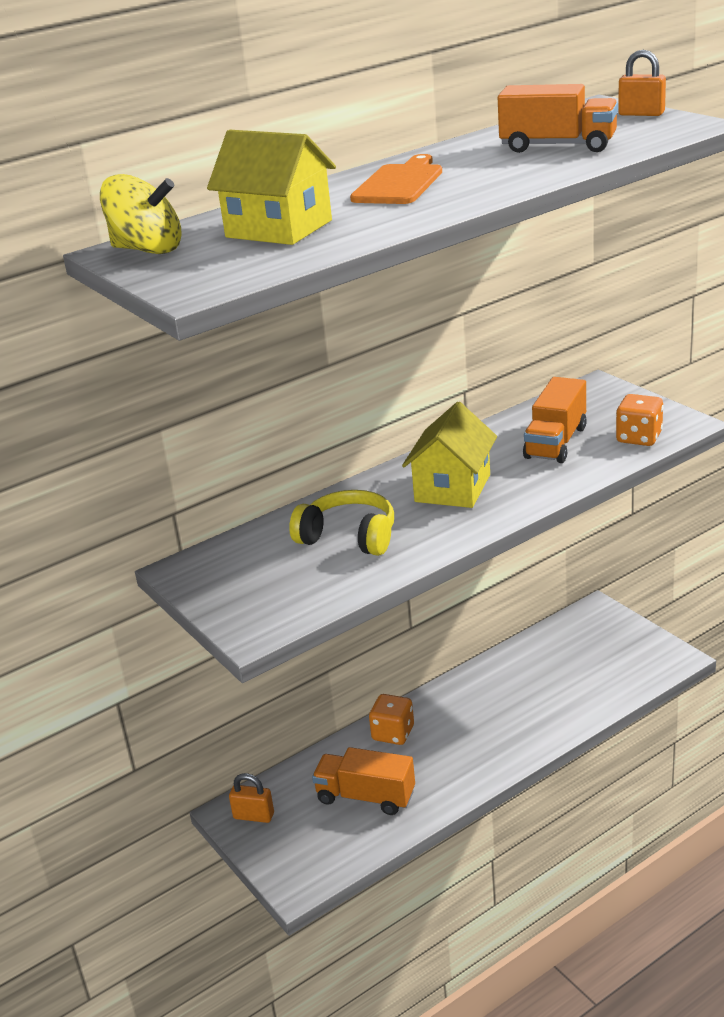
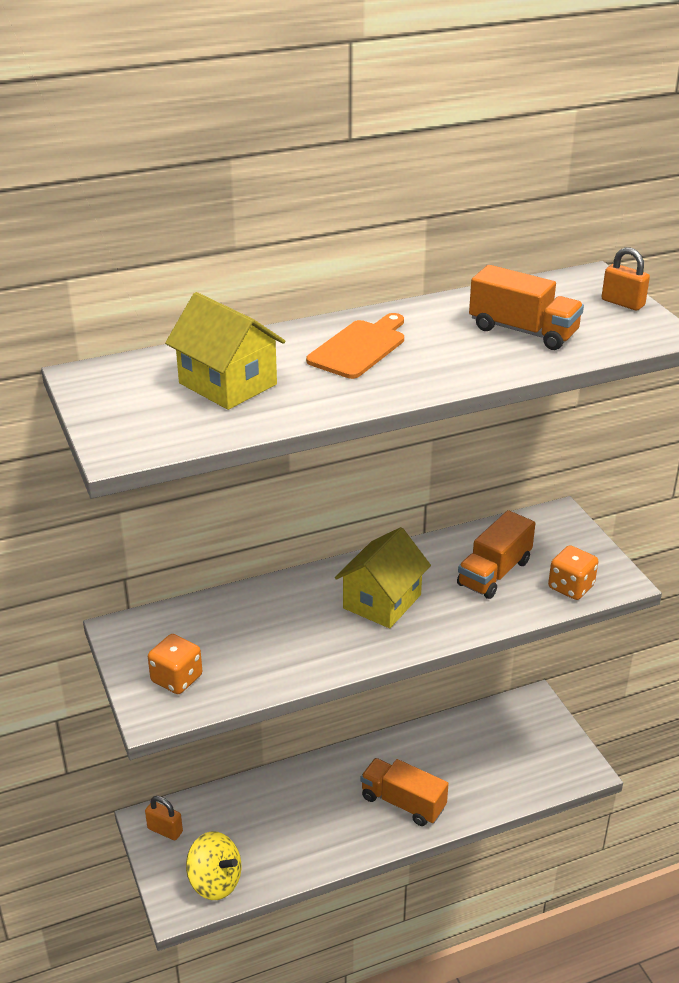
camera: 10 degrees right, 5 degrees up
(147, 250) = (109, 382): yellow spinning top -> yellow spinning top (215, 881)
(349, 537) = (272, 632): yellow headphones -> none
(366, 797) = (264, 838): orange truck -> orange truck (403, 802)
(393, 733) = (309, 780): orange dice -> orange dice (177, 679)

